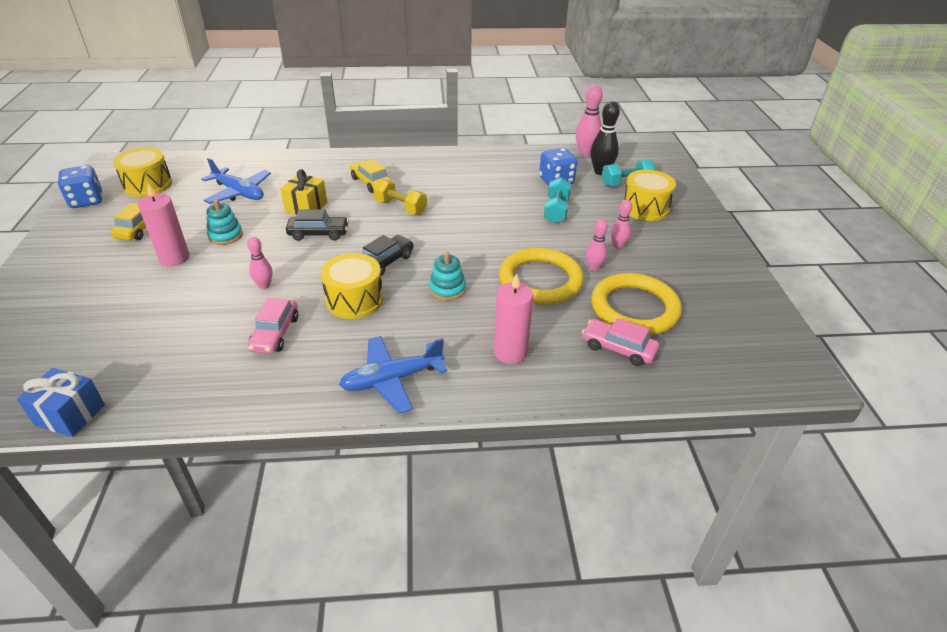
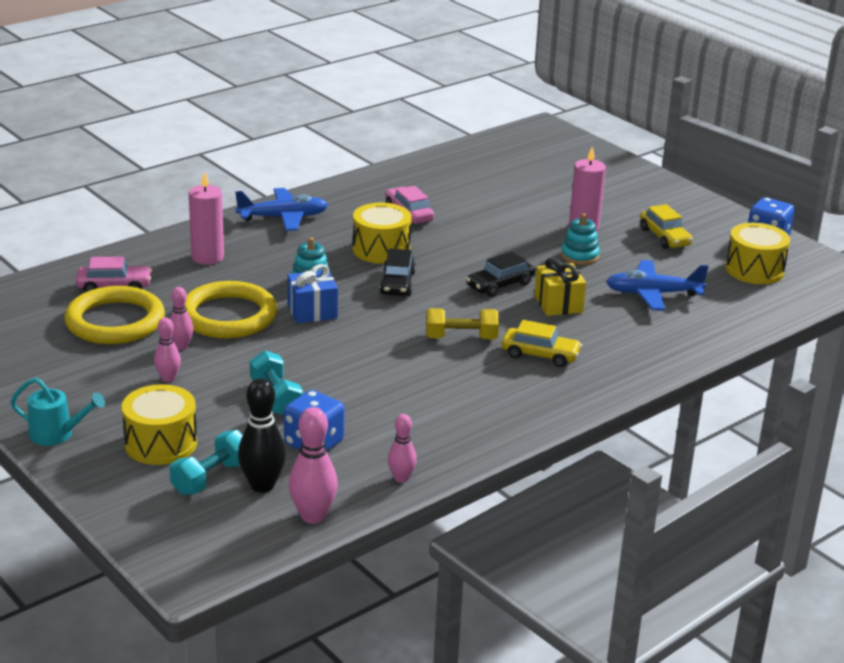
camera: 145 degrees right, 10 degrees down
(70, 415) = (464, 149): blue gift -> blue gift (312, 311)
(264, 285) = (472, 235): pink bowling pin -> pink bowling pin (401, 478)
(392, 379) = (283, 218): blue plane -> blue plane turned 45 degrees clockwise
(709, 233) = (57, 434): none -> turquoise watering can

